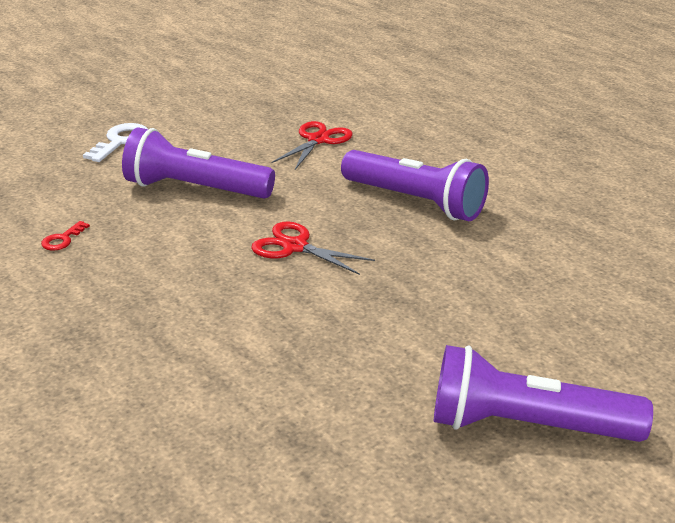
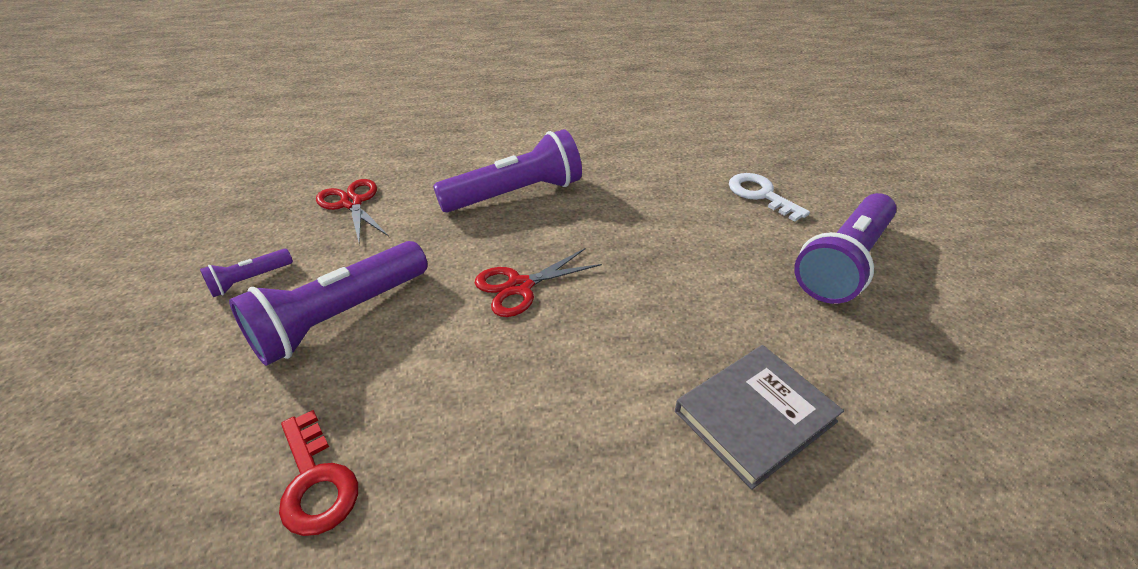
camera: 60 degrees left, 10 degrees up
(62, 239) = (316, 482): red key -> red key, size x1.75
(120, 141) = (150, 343): white key -> white key (760, 195)
(199, 143) = (249, 280): none -> purple flashlight
(246, 405) = (754, 416): none -> grey book

